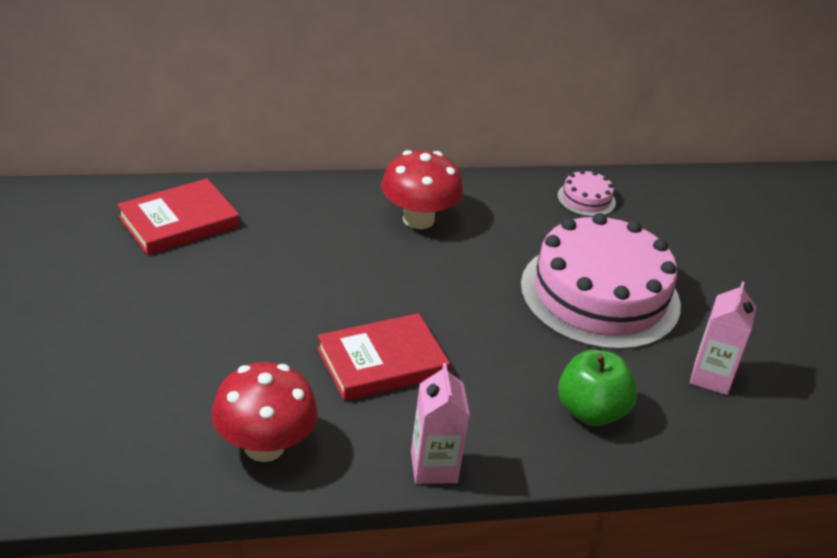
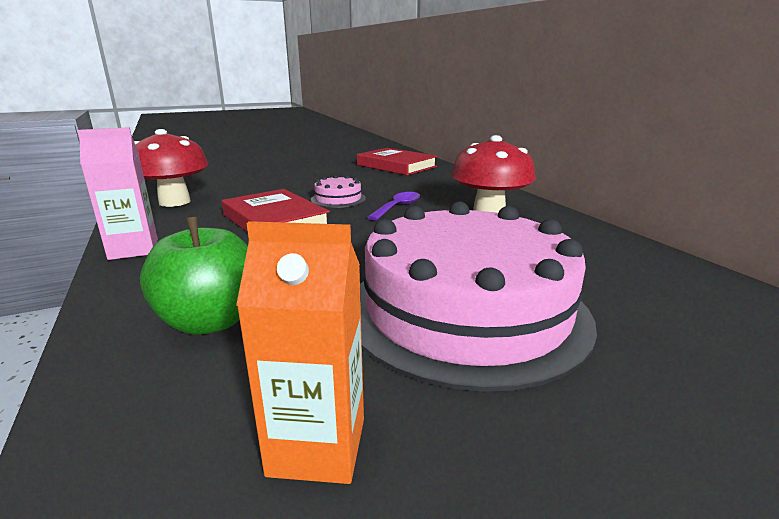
camera: 80 degrees right, 15 degrees down
(373, 269) = (398, 207): none -> purple spoon
(586, 199) = (675, 285): pink cake -> pink cake (338, 199)
(711, 377) = (317, 446): pink carton -> orange carton

